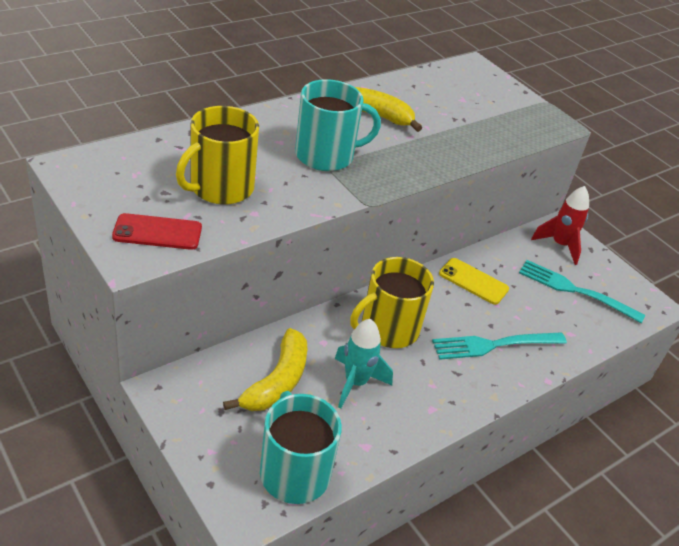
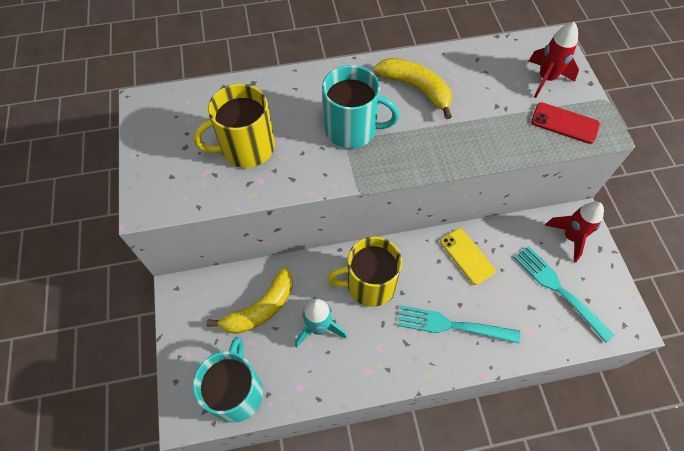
camera: 30 degrees right, 20 degrees up
(157, 232) = (176, 184): red phone -> red phone (564, 123)
(485, 93) = (546, 79): none -> red rocket

